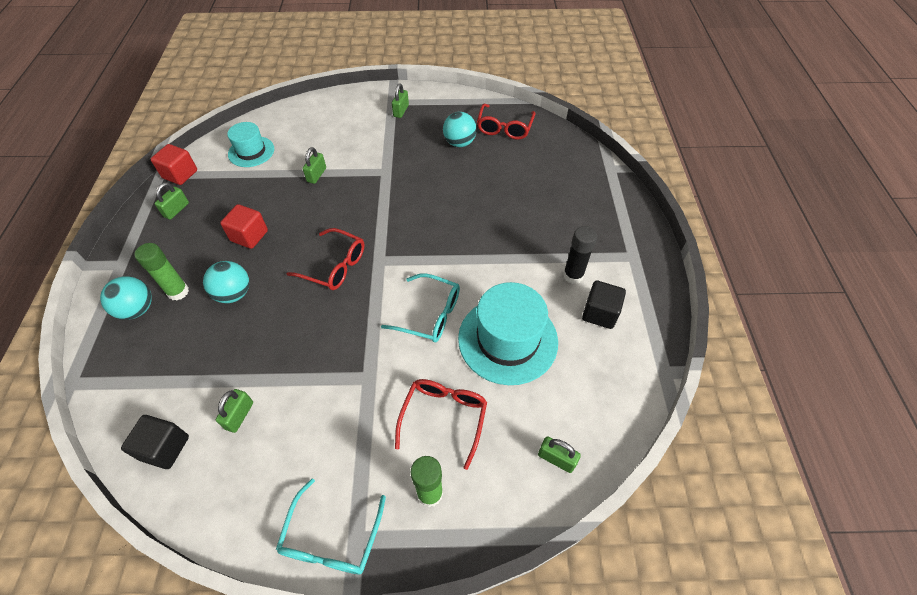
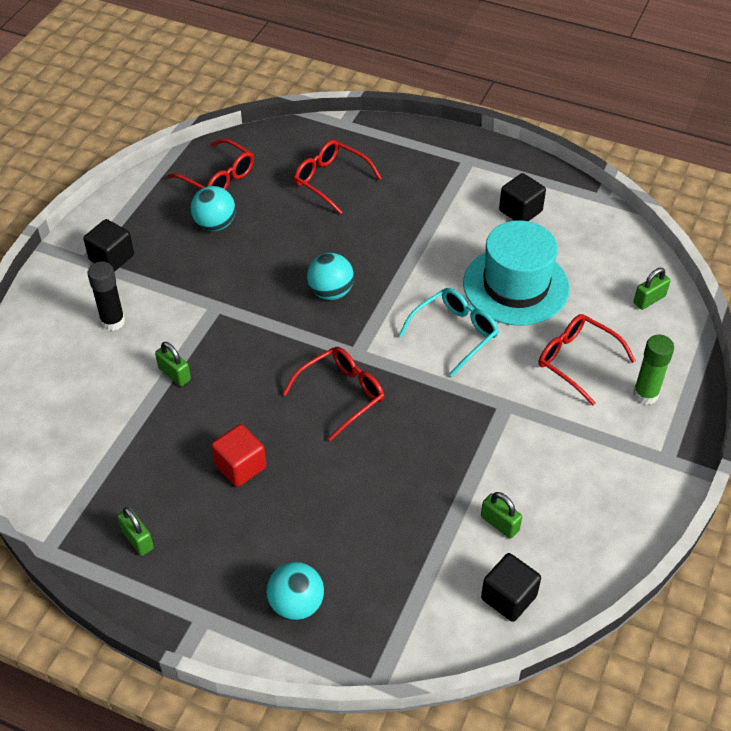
camera: 65 degrees left, 5 degrees down
(178, 292) = (291, 557): green glue stick -> none
(180, 174) = (63, 525): red cube -> none
(234, 294) = (328, 499): turquoise ball -> turquoise ball (331, 292)
(251, 151) = (75, 433): turquoise hat -> none
(332, 537) = (658, 475): turquoise glasses -> none
(401, 111) = (111, 258): green padlock -> black cube
(544, 184) = (331, 181): none -> red glasses
(573, 275) = (467, 210): black glue stick -> black glue stick (113, 321)

